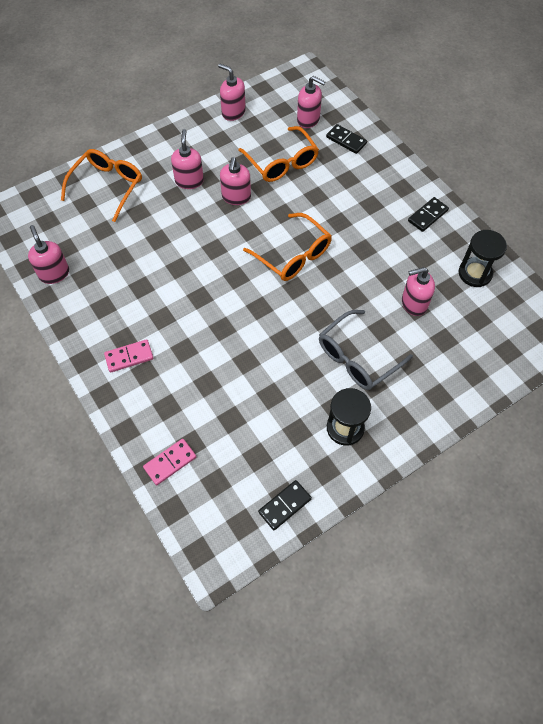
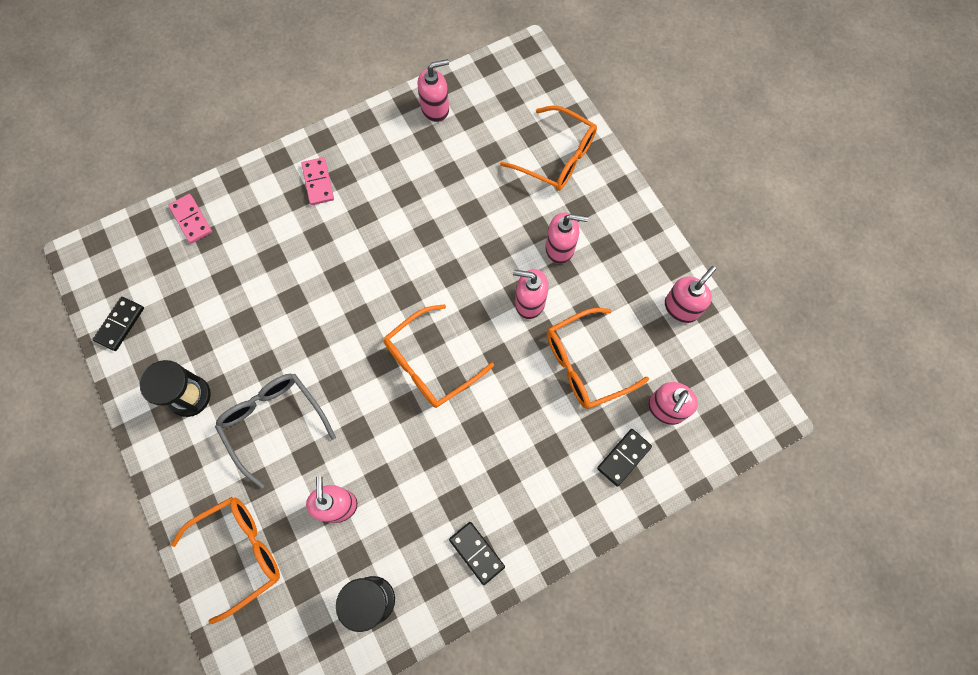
camera: 95 degrees right, 10 degrees up
(284, 505) = (120, 324): black domino -> black domino turned 60 degrees clockwise
(464, 365) = (240, 552): none -> orange glasses

